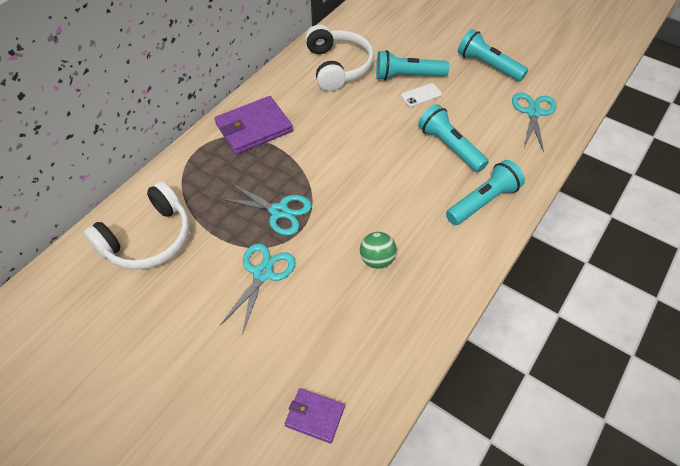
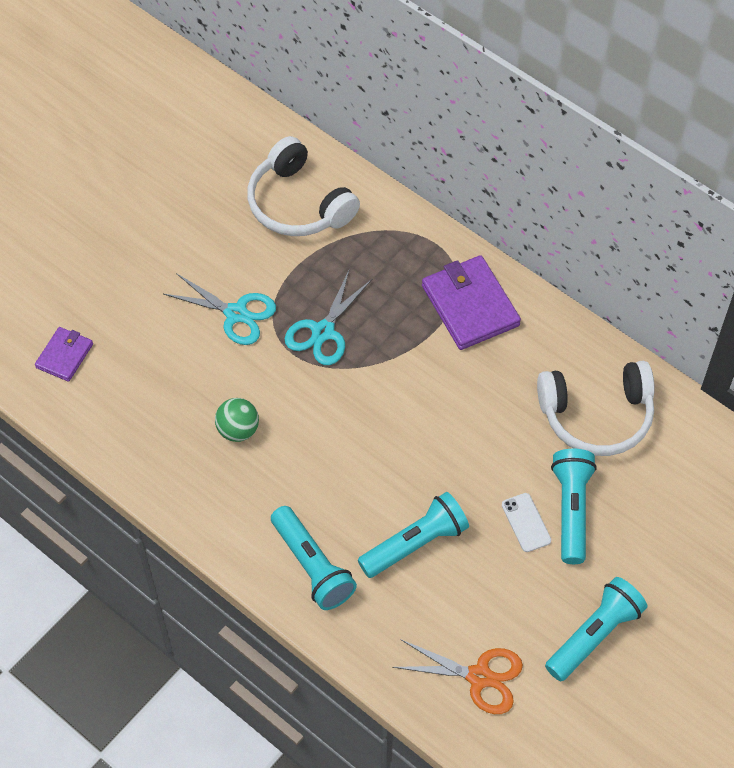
camera: 95 degrees right, 5 degrees up
(533, 112) = (479, 677): turquoise scissors -> orange scissors

